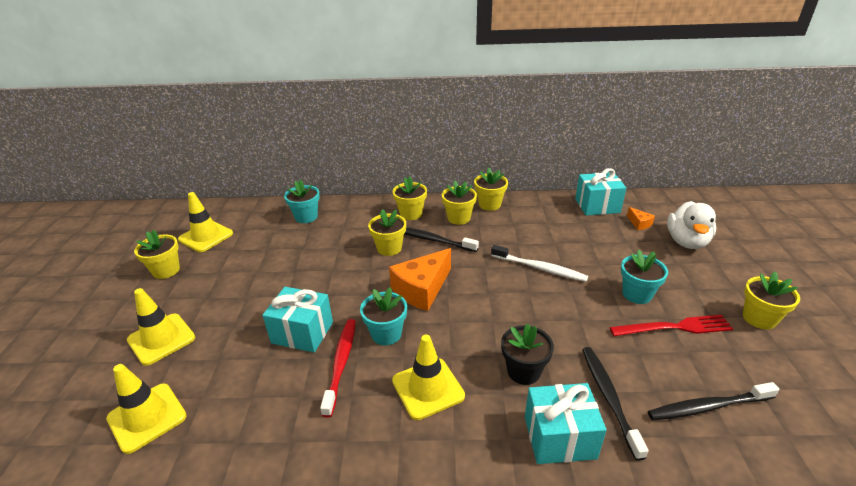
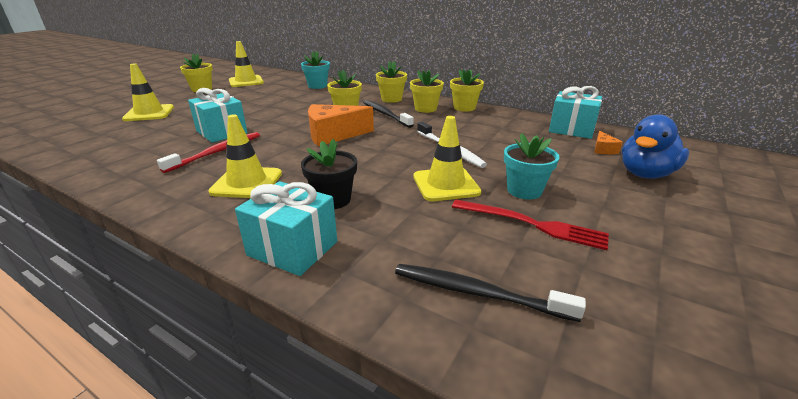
camera: 30 degrees right, 5 degrees down
(147, 417) = (85, 140): yellow traffic cone -> yellow traffic cone (445, 184)
(386, 334) = (270, 148): turquoise flower pot -> none
(609, 398) = (380, 243): black toothbrush -> none
(686, 242) = (645, 174): white duck -> blue duck
(759, 318) = (662, 254): yellow flower pot -> none

